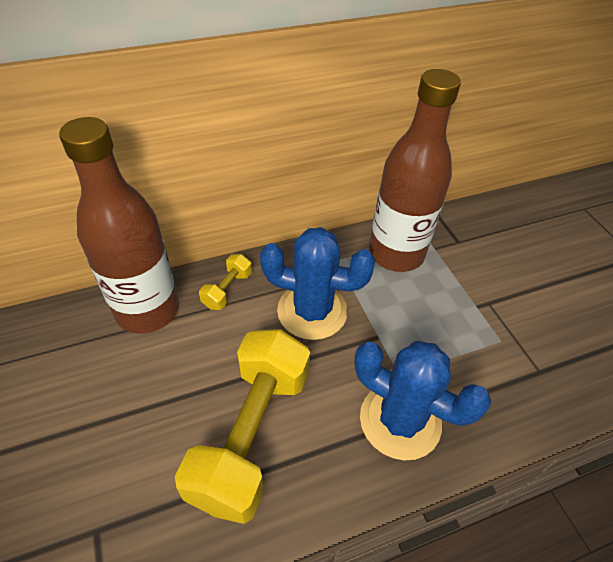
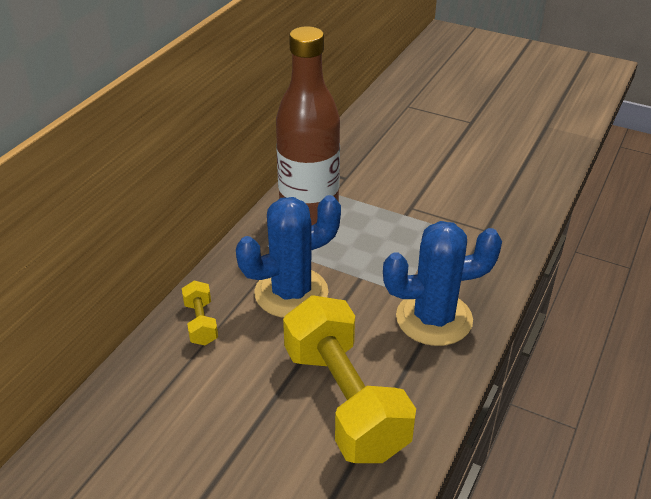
camera: 40 degrees left, 10 degrees down
(147, 310) = (146, 384): brown bottle -> none

